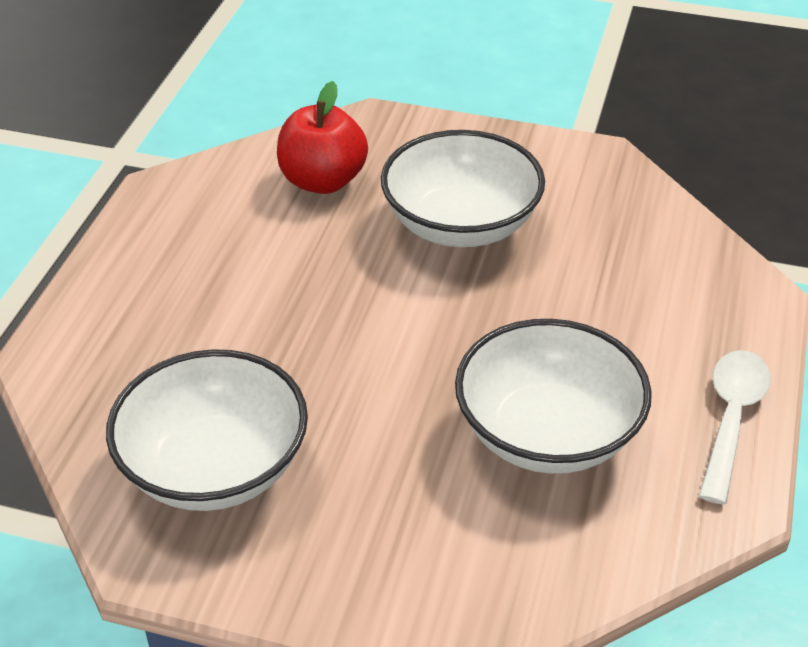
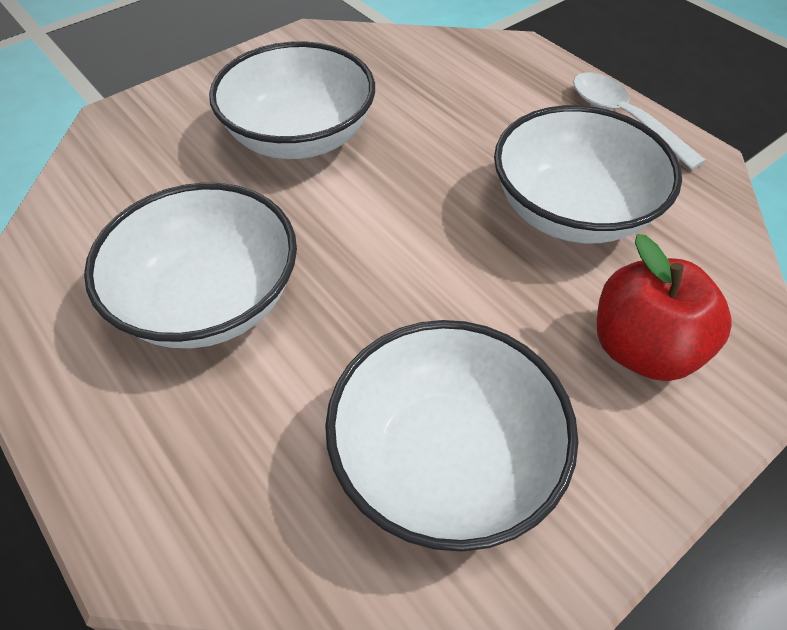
camera: 55 degrees left, 10 degrees up
(247, 276) = (209, 300): none -> white bowl
(323, 181) = (148, 186): red apple -> red apple (642, 348)

